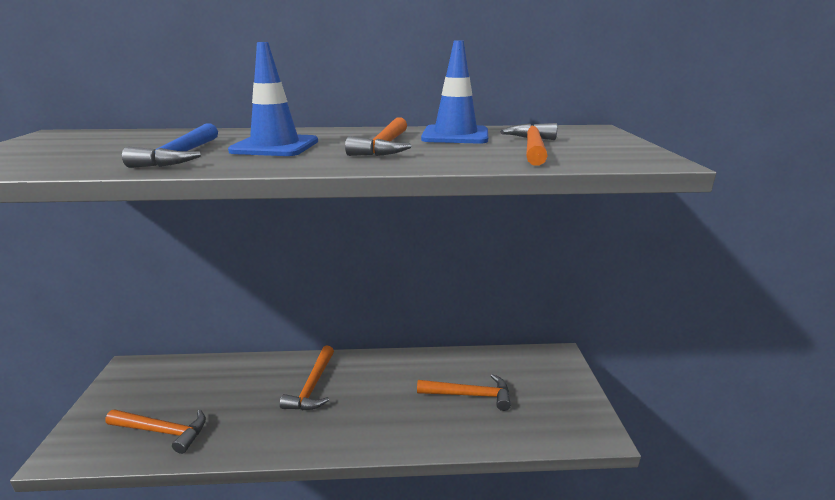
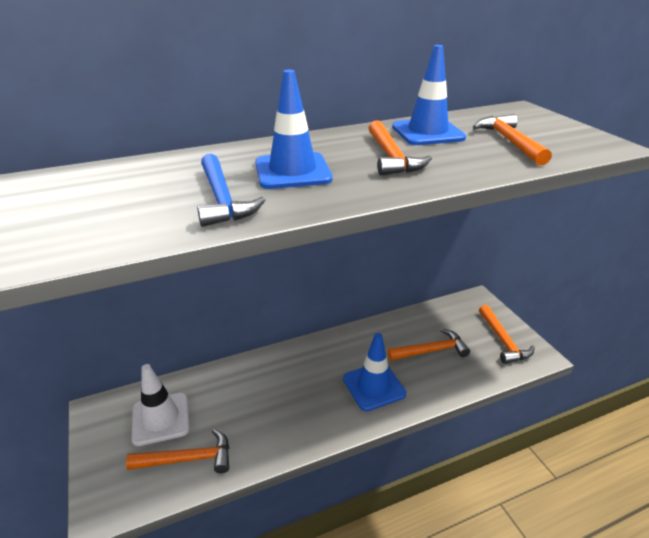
camera: 20 degrees left, 10 degrees up
(169, 389) = (161, 419): none -> white traffic cone
(313, 386) = (297, 378): orange hammer -> orange hammer (503, 340)
(382, 414) = (374, 386): none -> blue traffic cone

